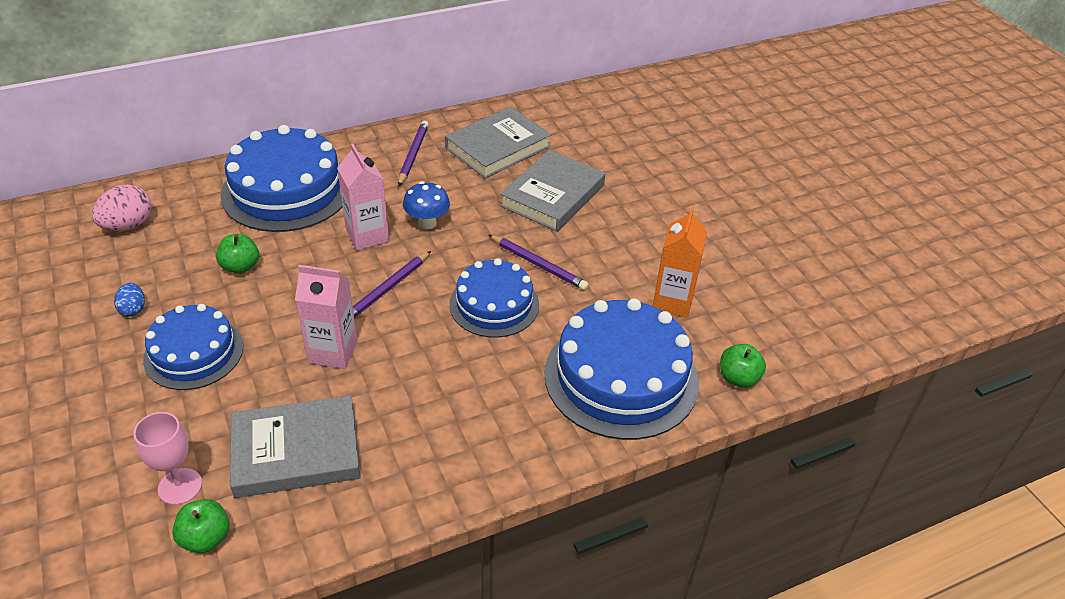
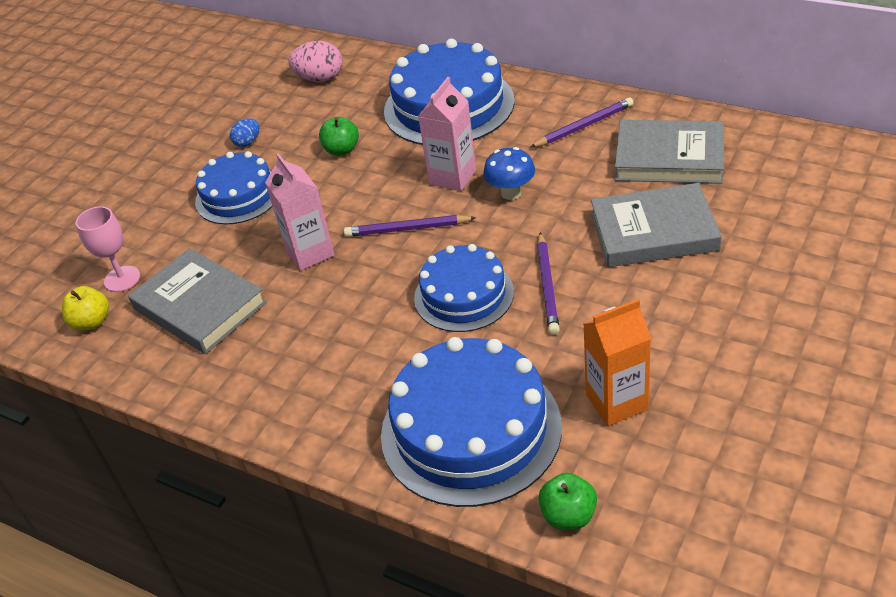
camera: 60 degrees right, 0 degrees up
(206, 538) = (92, 322): green apple -> yellow apple

